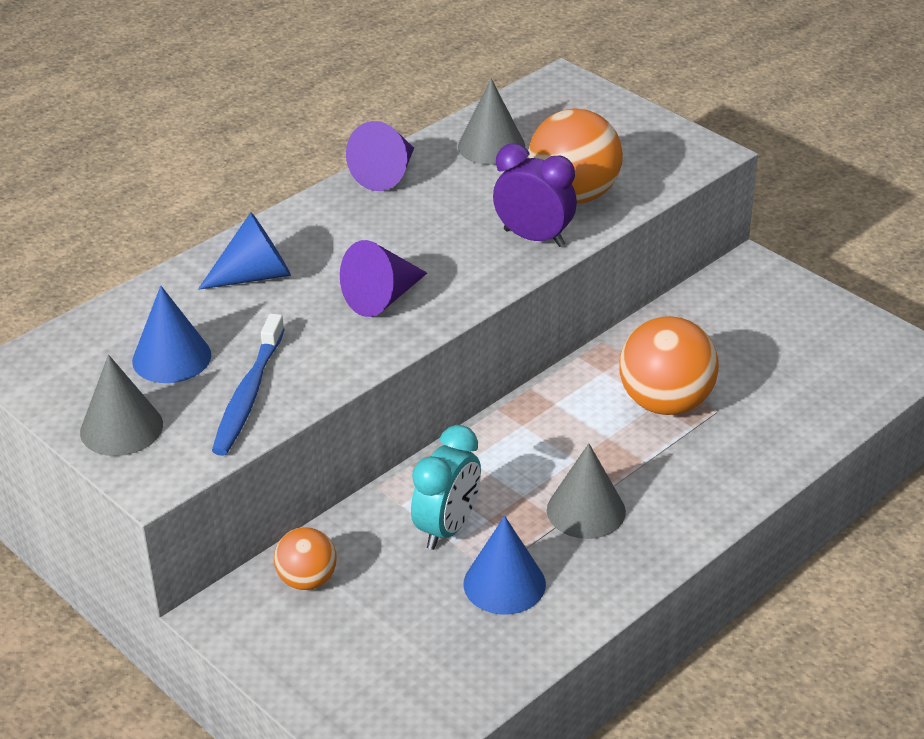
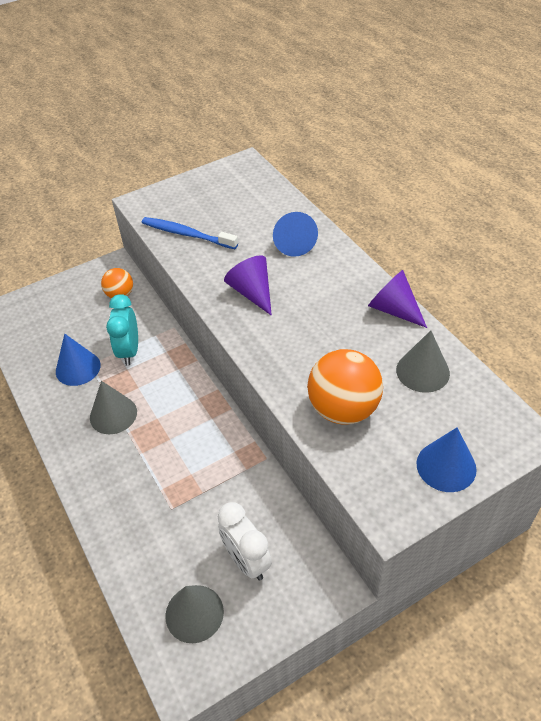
camera: 105 degrees right, 10 degrees up
(121, 428) = (182, 193): grey cone -> grey cone (194, 613)
(171, 358) = (230, 210): blue cone -> blue cone (446, 466)
(447, 528) = (129, 351): turquoise clock -> turquoise clock turned 45 degrees clockwise
(534, 238) = (294, 375): purple clock -> none
(666, 403) = (190, 480): orange ball -> none
(754, 333) = (247, 560): none -> white clock

